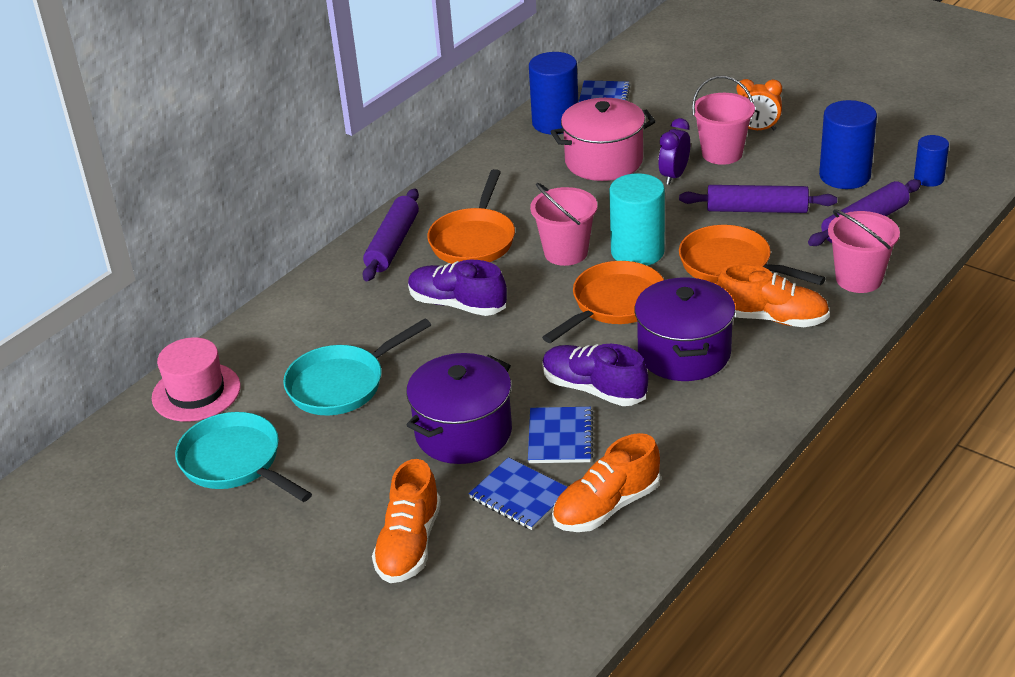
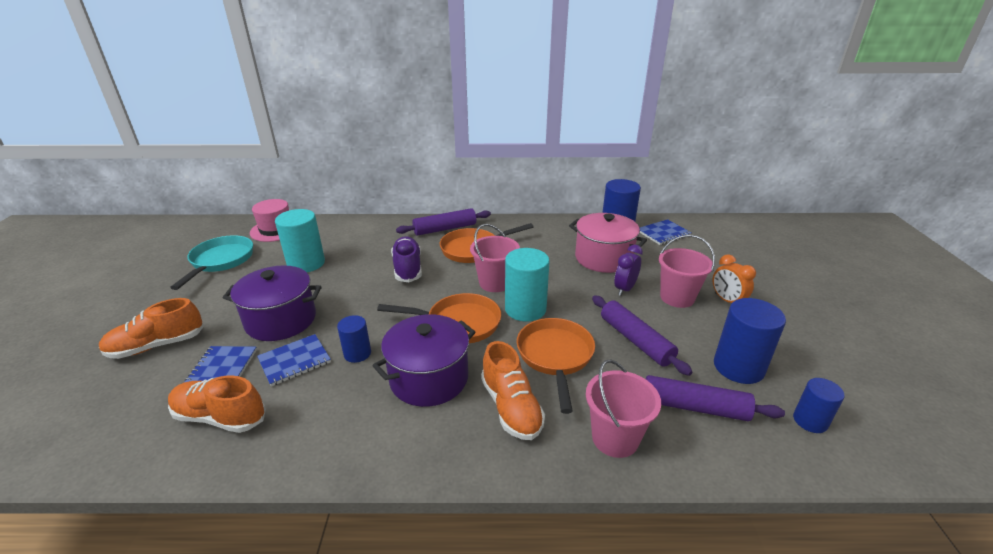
camera: 50 degrees right, 5 degrees down
(341, 384) = (306, 263): turquoise pan -> turquoise cylinder
(593, 389) = (357, 353): purple shoe -> blue cylinder
(674, 176) = (624, 289): purple clock -> purple clock turned 45 degrees counterclockwise

